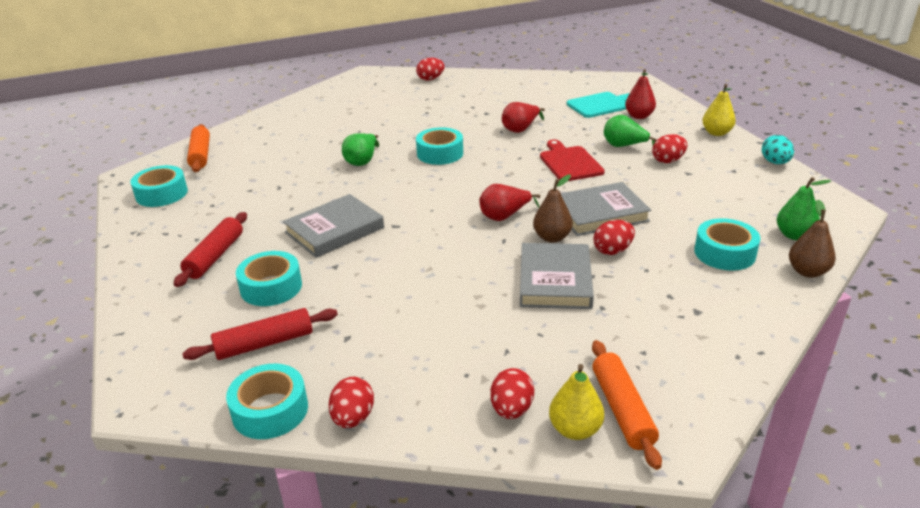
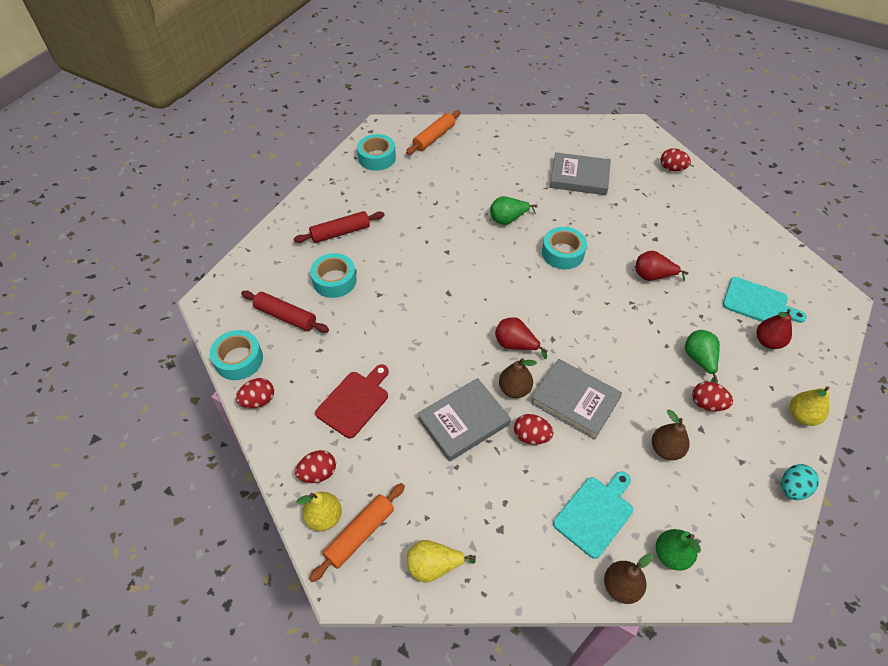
camera: 50 degrees right, 20 degrees up
(334, 230) = (415, 266): grey book -> grey book (579, 177)
(569, 162) = (632, 339): red cutting board -> red cutting board (354, 402)
(692, 195) = (666, 449): none -> brown pear
(705, 371) = (434, 566): none -> yellow pear
(724, 253) = (595, 513): turquoise tape -> turquoise cutting board

